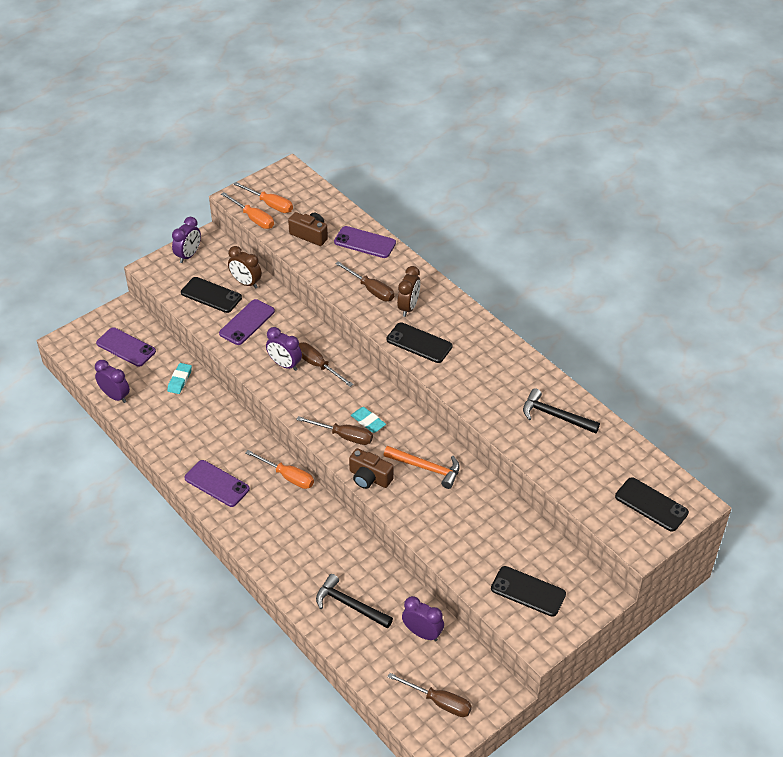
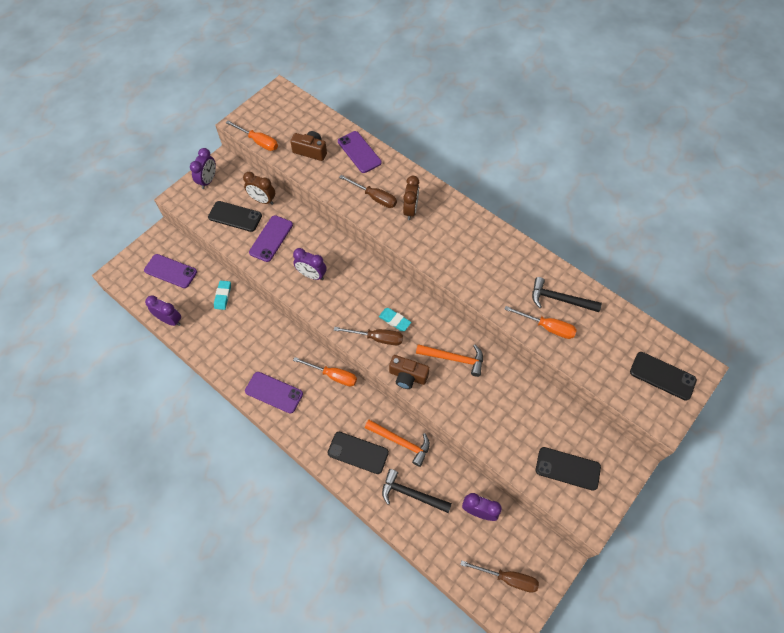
camera: 10 degrees left, 15 degrees up
(270, 204) = (270, 126): orange screwdriver -> orange screwdriver (547, 327)
(318, 365) = (340, 271): brown screwdriver -> none
(350, 553) = (401, 442): none -> orange hammer
(365, 242) = (359, 152): purple phone -> purple phone turned 45 degrees clockwise
(419, 343) = (427, 244): black phone -> black phone (358, 452)

